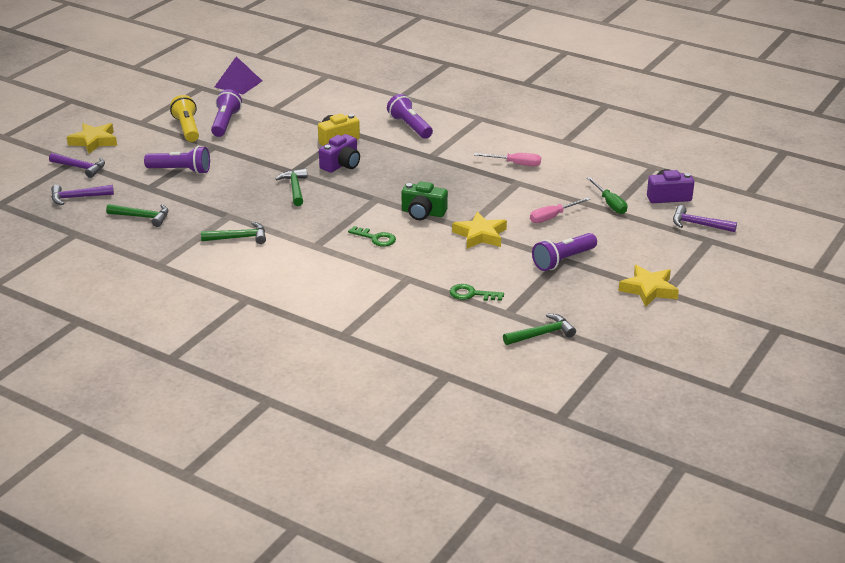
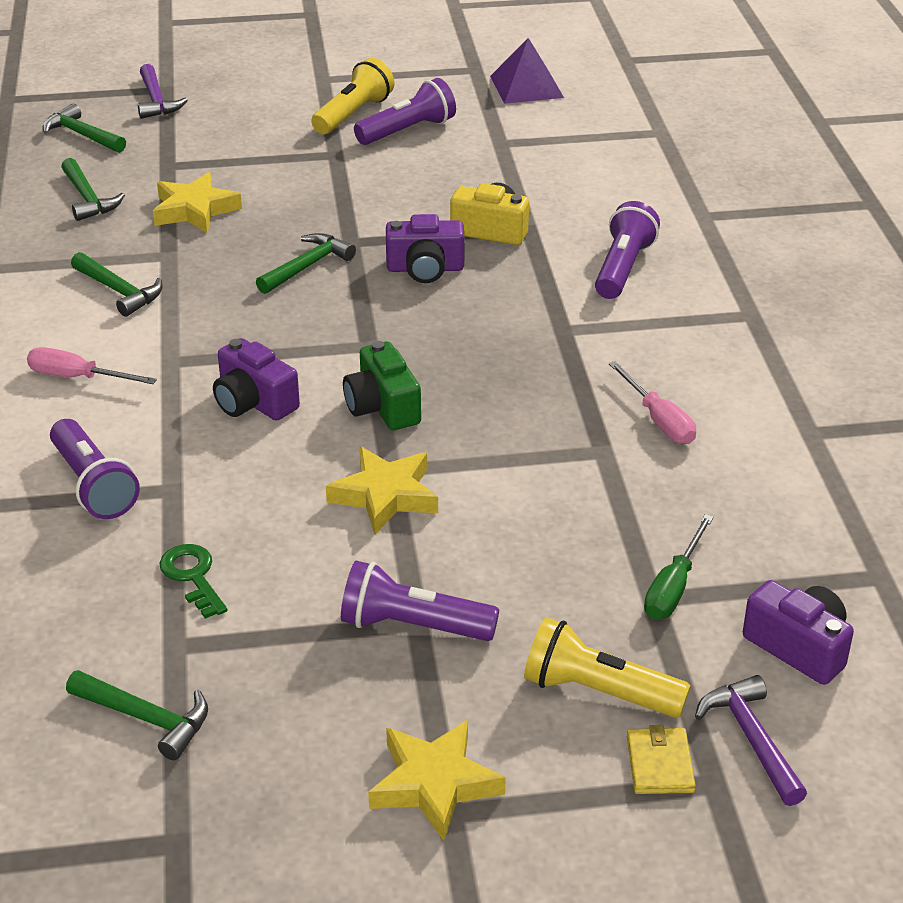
camera: 50 degrees right, 5 degrees up
(77, 197) = (82, 135): purple hammer -> green hammer
(94, 141) = (231, 76): yellow star -> yellow star (194, 210)
(181, 170) = (239, 164): purple flashlight -> purple flashlight (93, 485)
(376, 238) = (254, 402): green key -> purple camera
(552, 217) = (541, 543): pink screwdriver -> pink screwdriver (77, 377)
(643, 240) = (598, 691): none -> yellow flashlight
(690, 245) = (659, 764): none -> yellow wallet

